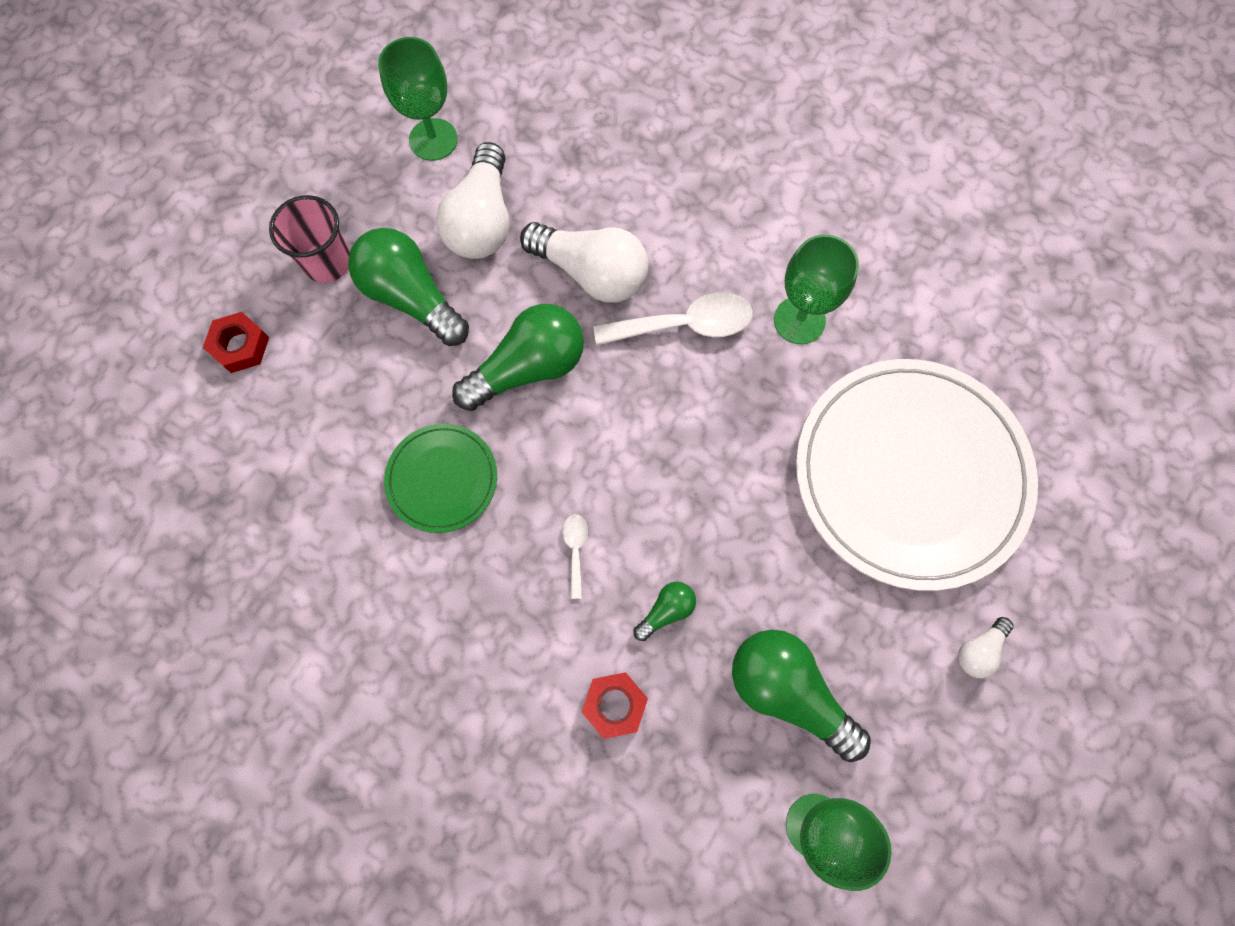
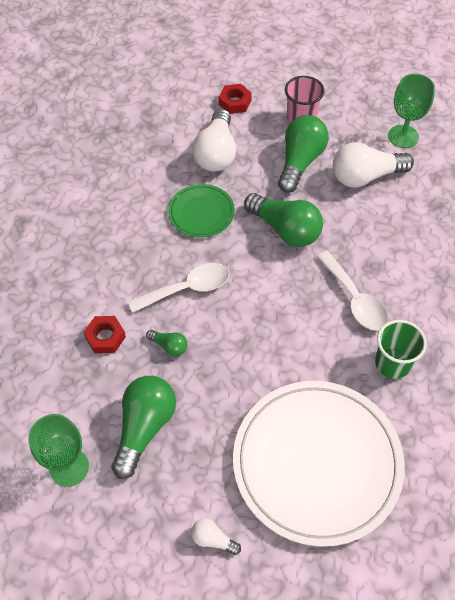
camera: 70 degrees right, 15 degrees down
(575, 550) = (187, 289): white spoon -> white spoon, size x2.03
(591, 273) = (362, 240): white light bulb -> white light bulb (216, 153)
(799, 320) = (392, 363): green goblet -> green cup

